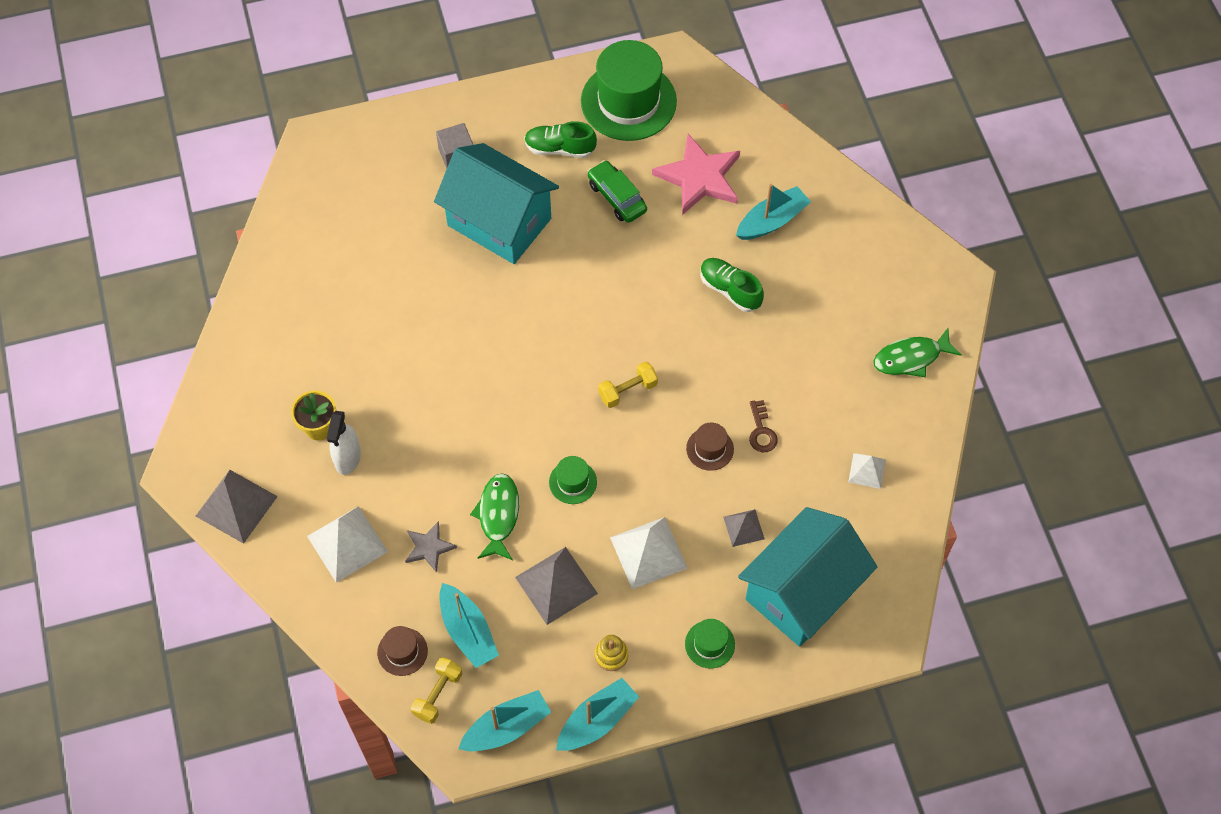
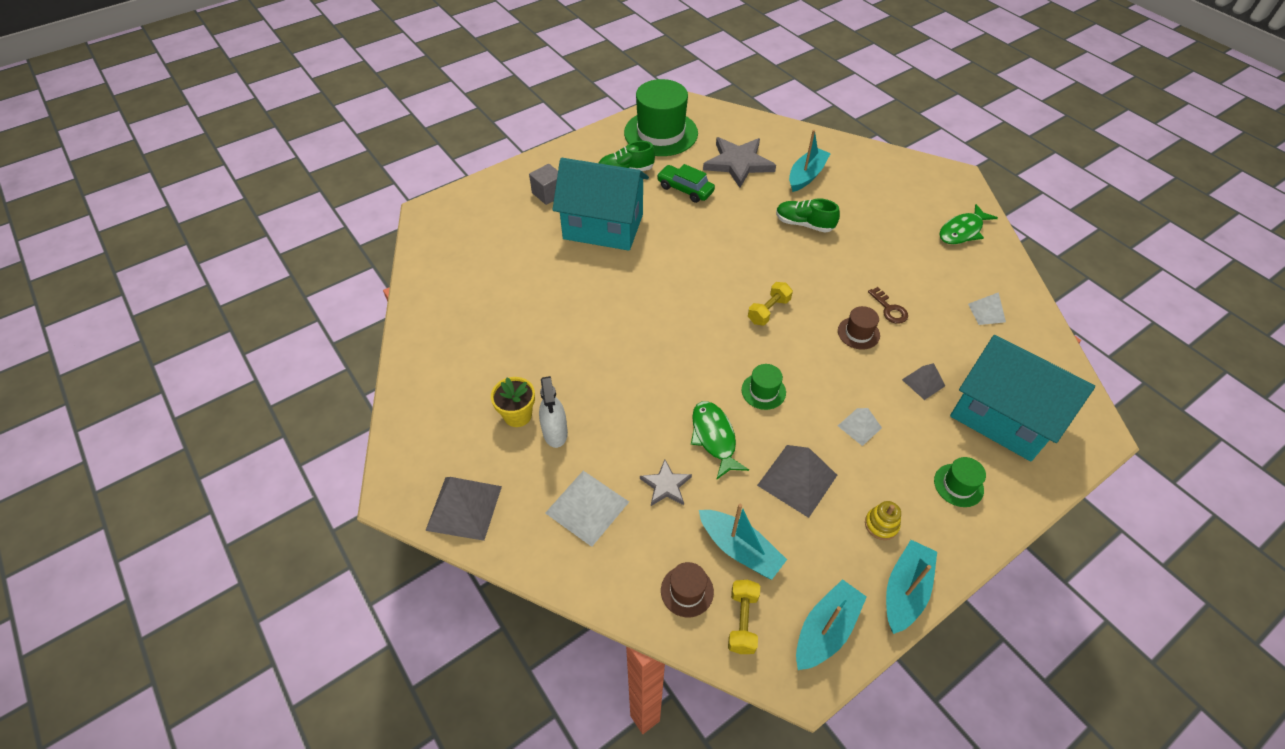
camera: 20 degrees left, 10 degrees down
(648, 552) = (859, 426): white pyramid -> white pyramid, size x0.56
(699, 177) = (738, 163): pink star -> grey star
(802, 592) = (1002, 416): turquoise house -> turquoise house turned 75 degrees counterclockwise

